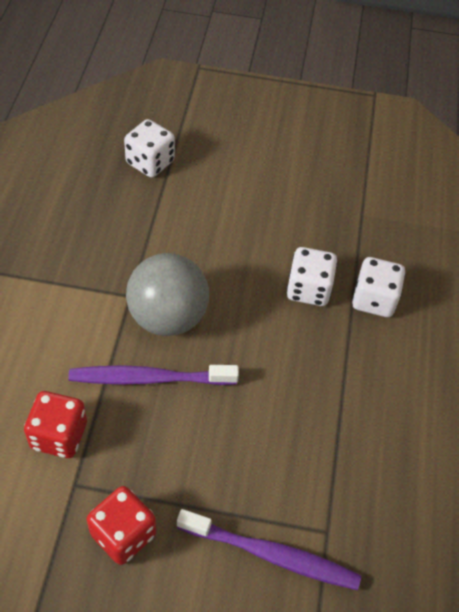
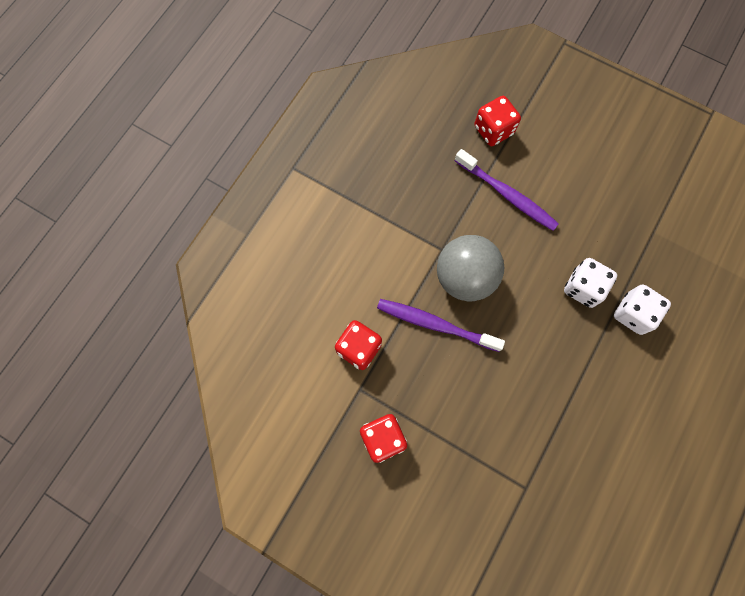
camera: 25 degrees right, 20 degrees up
(150, 162) = (493, 130): white dice -> red dice
(271, 554) = (480, 490): purple toothbrush -> purple toothbrush (507, 195)

